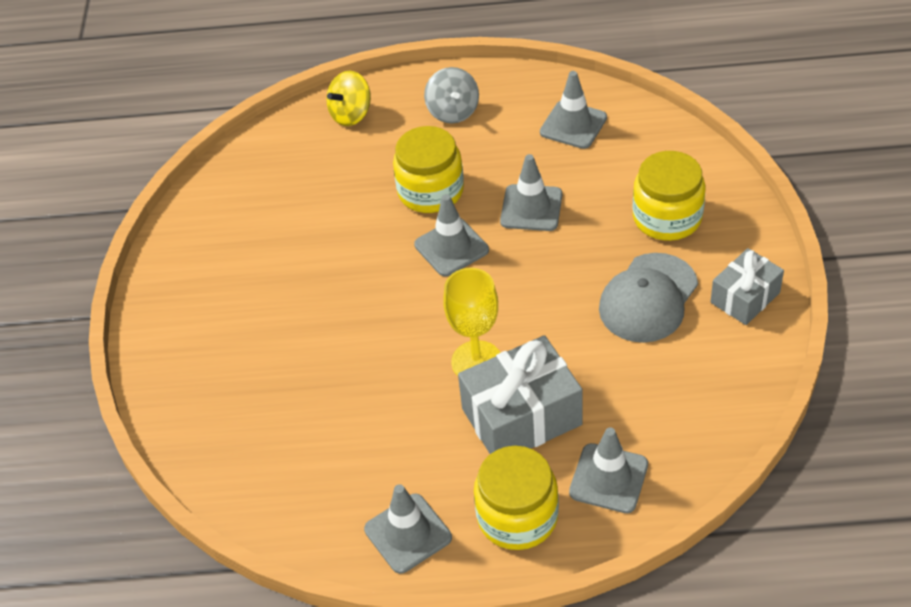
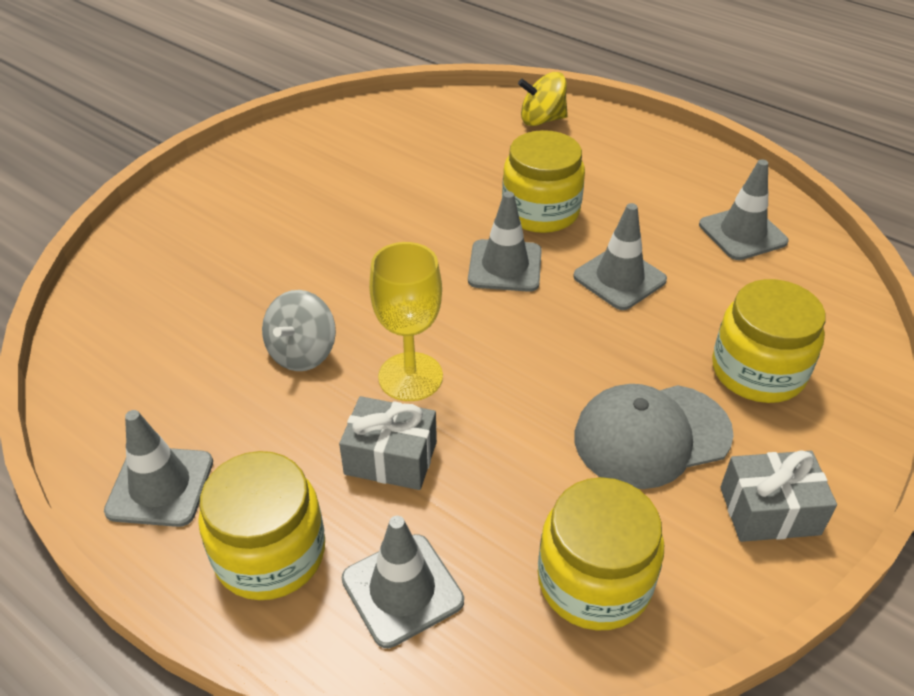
camera: 35 degrees right, 5 degrees down
(453, 111) = (634, 162): grey spinning top -> grey spinning top (302, 353)
(521, 417) = (390, 458): grey gift -> grey gift, size x0.61
(697, 399) = (594, 581): none -> yellow jar

